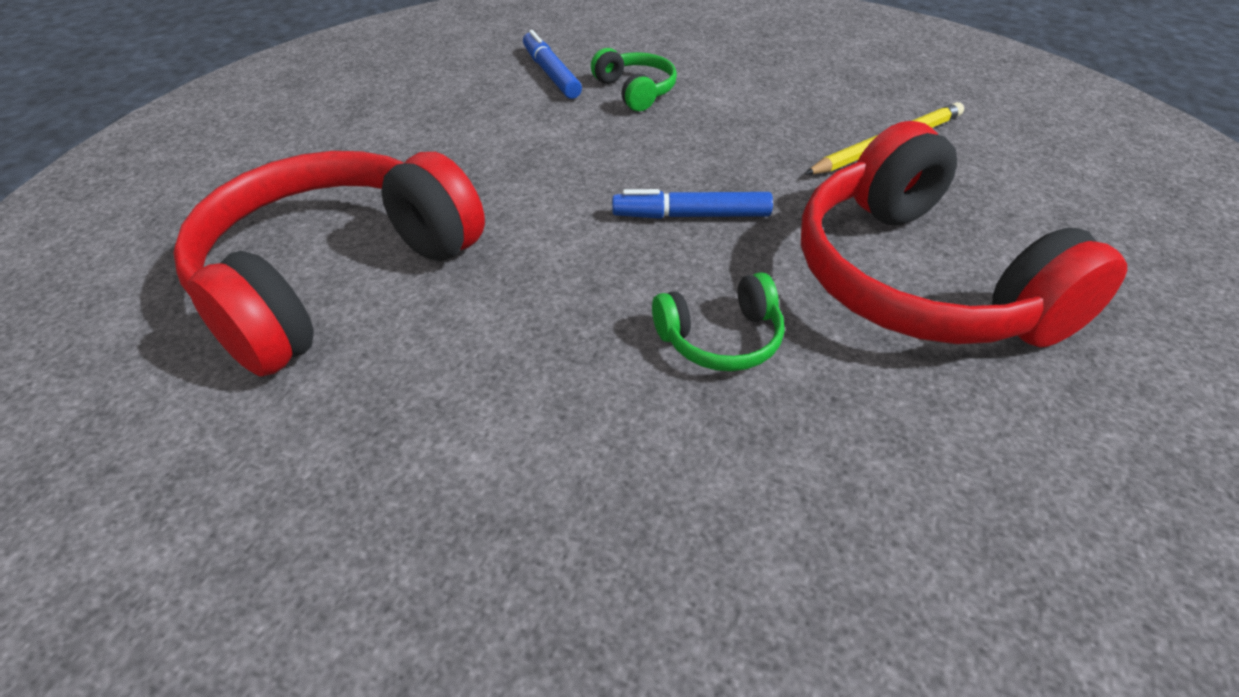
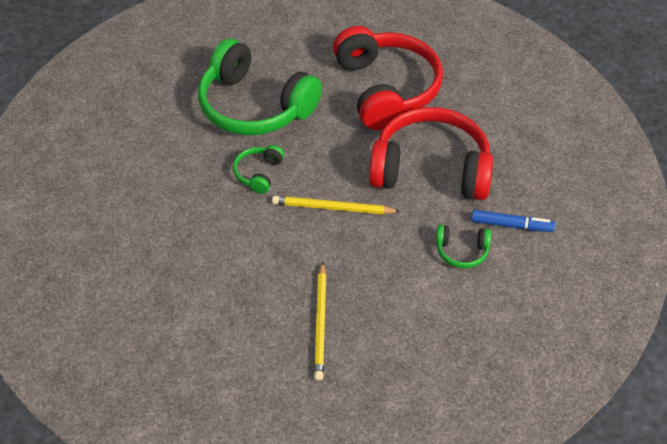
camera: 125 degrees right, 5 degrees up
(538, 458) = (254, 106): none -> green headphones
(692, 215) = (332, 208): blue marker -> yellow pencil
(920, 280) = (229, 252): red headphones -> red headphones (431, 169)

